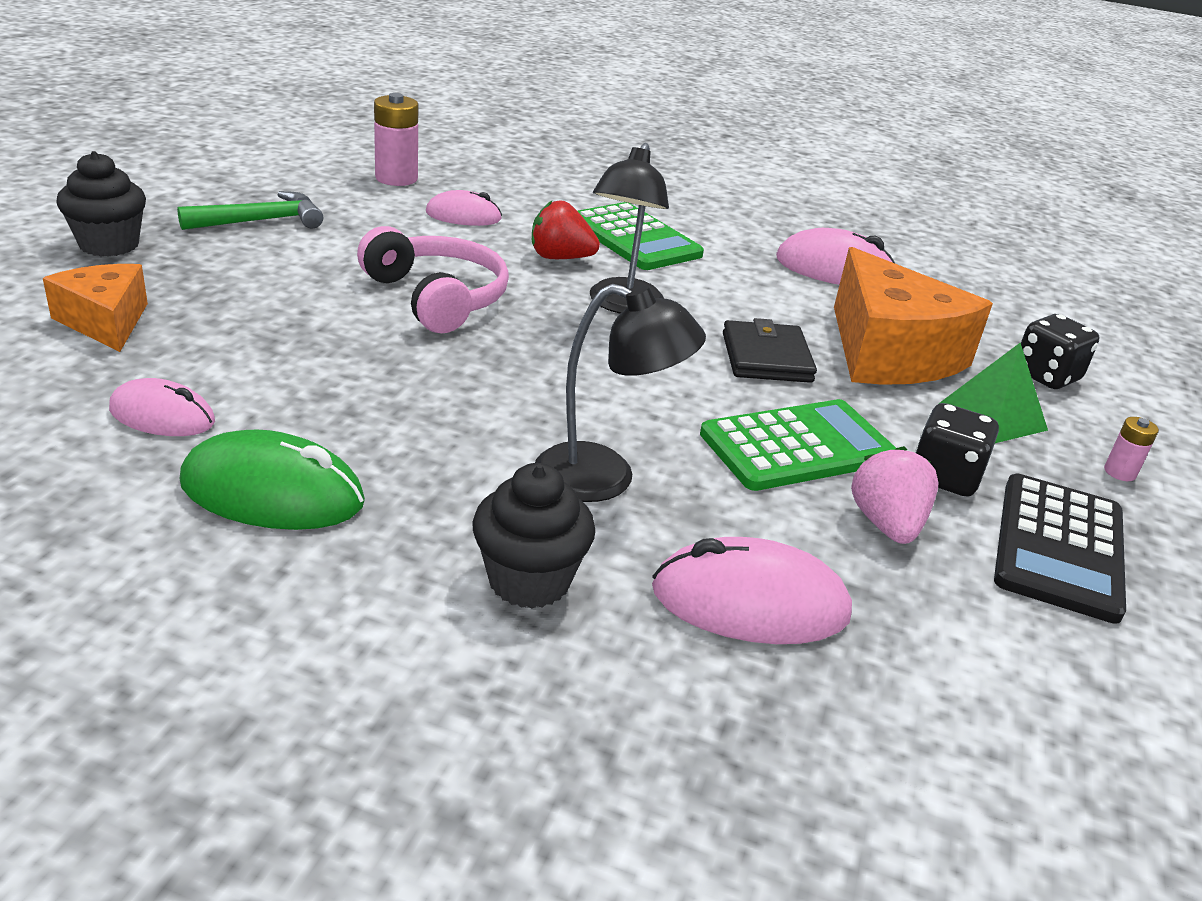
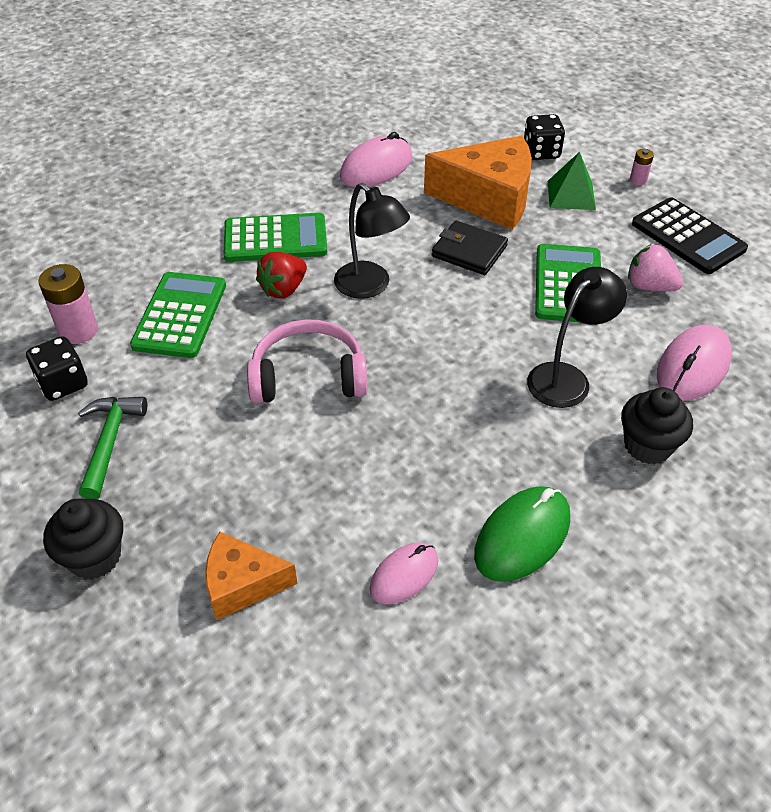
camera: 55 degrees left, 15 degrees up
(463, 216) = (180, 315): pink mouse -> green calculator
(944, 477) = (618, 243): black dice -> black dice (63, 384)

